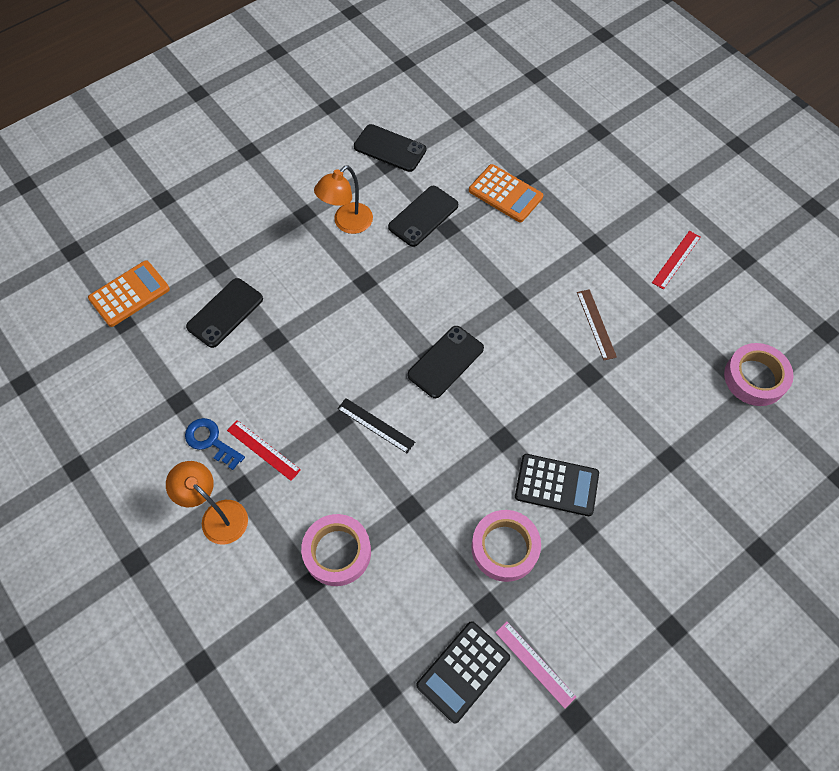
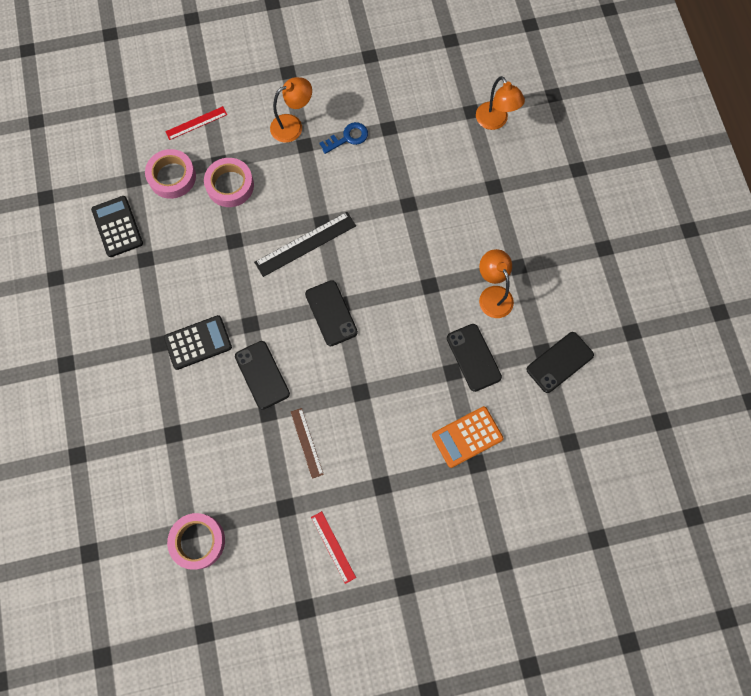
camera: 115 degrees right, 10 degrees up
(129, 294) = (495, 121): orange calculator -> orange lamp
(225, 313) = (448, 179): black phone -> black phone (262, 375)
(263, 450) = (324, 167): red ruler -> red ruler (196, 123)
(376, 425) = (305, 244): black ruler -> black ruler, size x1.62
(505, 547) = (175, 287): pink tape -> pink tape (172, 177)
(535, 664) = (97, 269): pink ruler -> none
(556, 485) = (198, 342): black calculator -> black calculator turned 150 degrees counterclockwise
(596, 324) = (306, 443): brown ruler -> brown ruler turned 60 degrees clockwise

